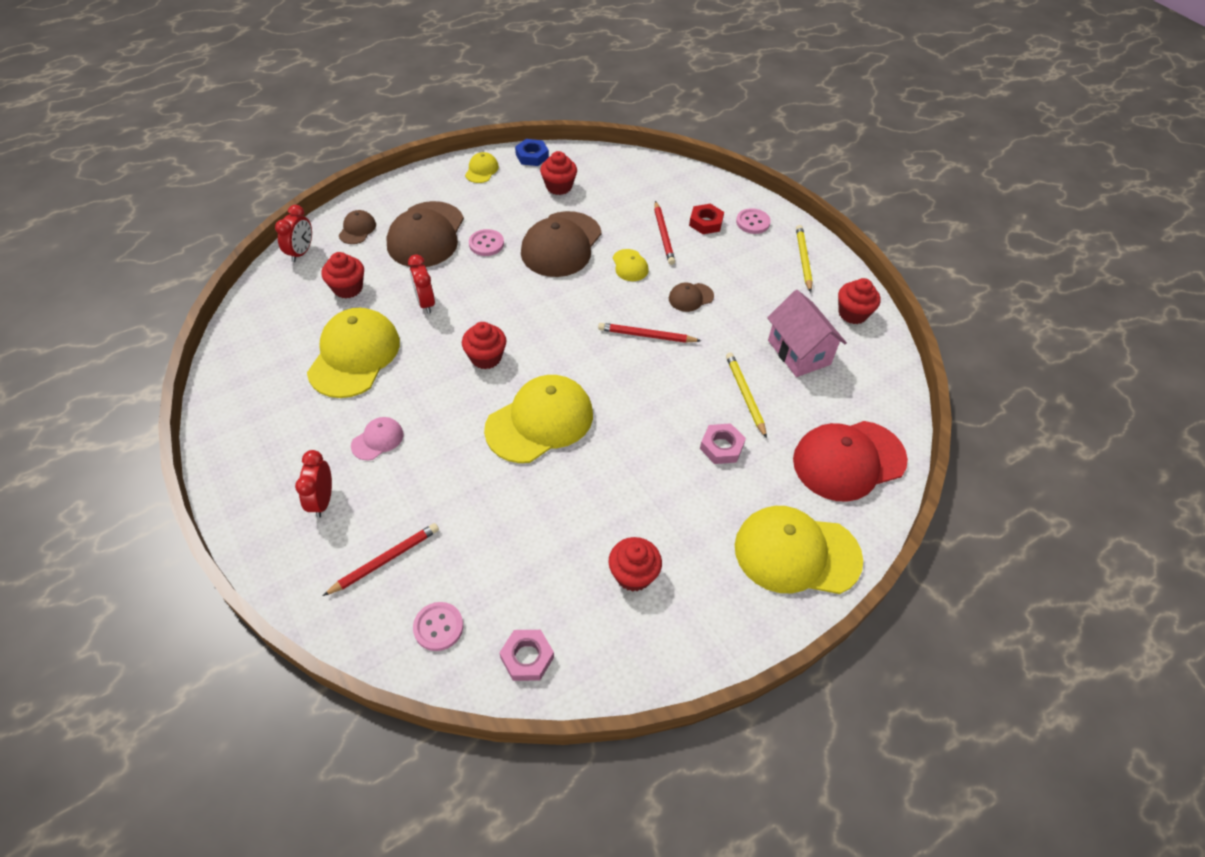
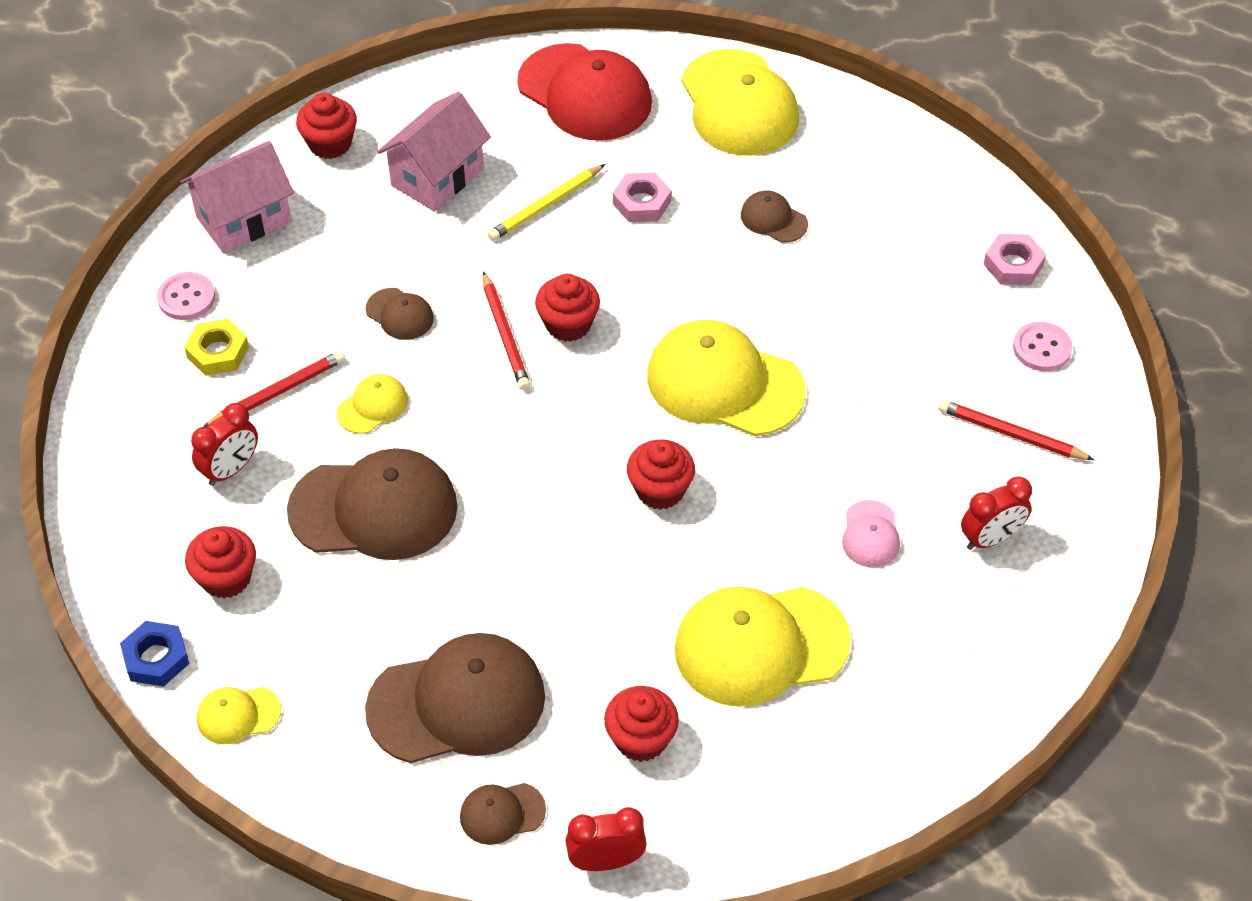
camera: 115 degrees left, 0 degrees up
(377, 440) = (870, 534): pink cap -> pink cap turned 105 degrees counterclockwise
(425, 303) = (605, 617): red clock -> red clock (231, 469)
(486, 244) = (429, 608): pink button -> none
(633, 574) = (862, 219): red cupcake -> red cupcake (568, 324)
(664, 517) = (773, 219): none -> brown cap
(706, 222) = (218, 352): red nut -> yellow nut
(803, 259) = (243, 219): yellow pencil -> pink house

